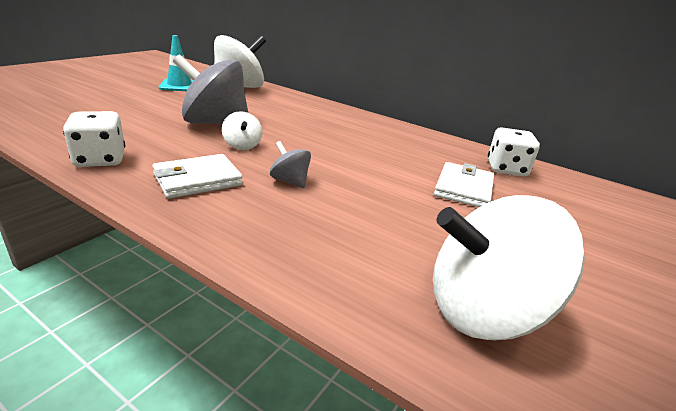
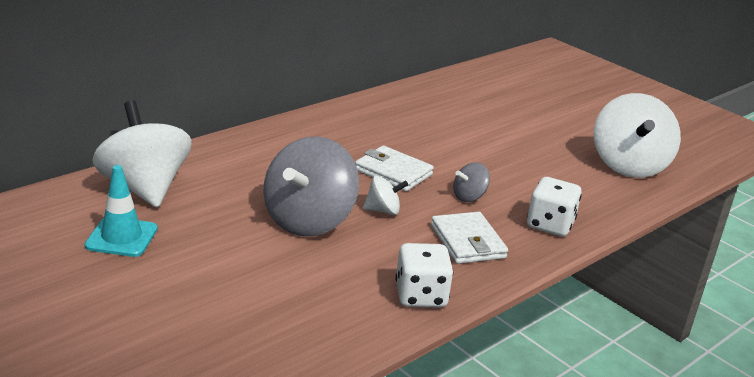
camera: 75 degrees left, 0 degrees up
(464, 188) = (480, 124): white wallet -> white wallet (393, 172)
(506, 169) = (442, 94): white dice -> white dice (550, 225)

